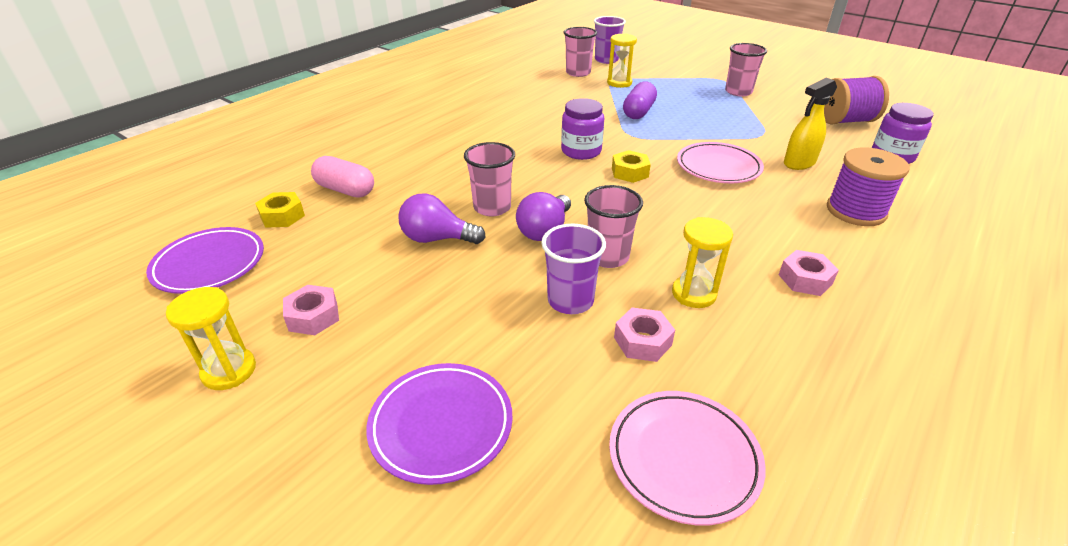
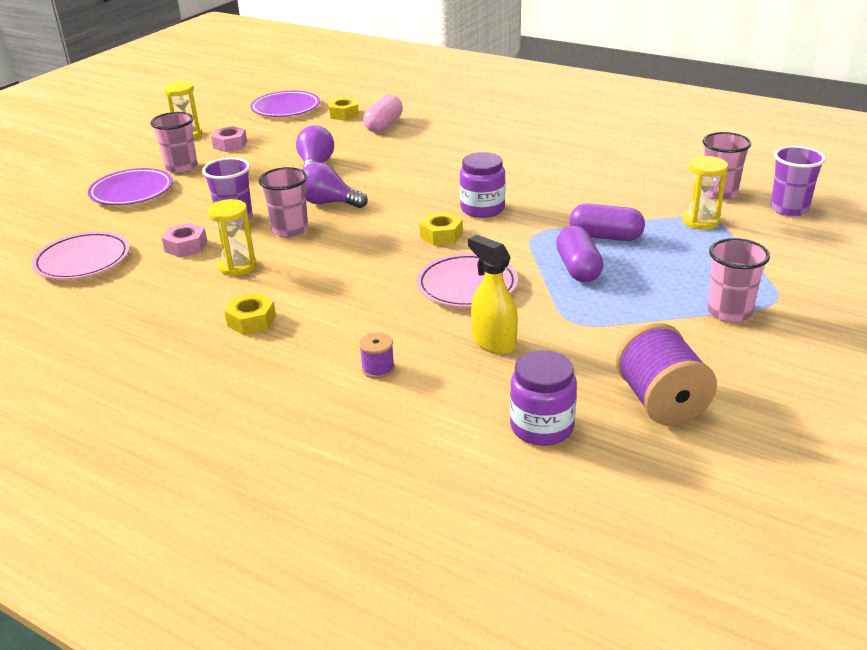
camera: 85 degrees right, 5 degrees down
(492, 207) = (363, 179): pink cup -> pink cup (181, 167)
(687, 125) = (578, 268): none -> purple capsule
(805, 279) = (251, 321): pink nut -> yellow nut
(855, 211) = (378, 369): purple spool -> purple spool, size x0.49

